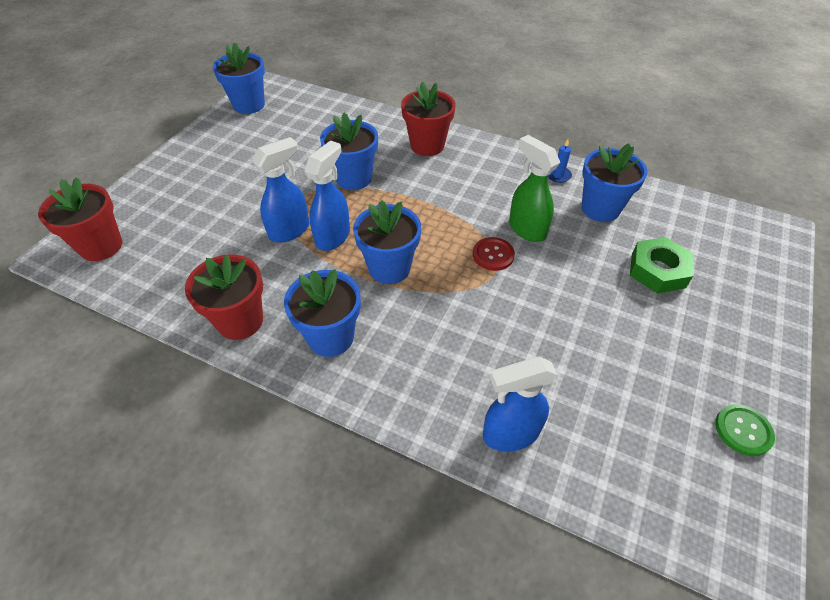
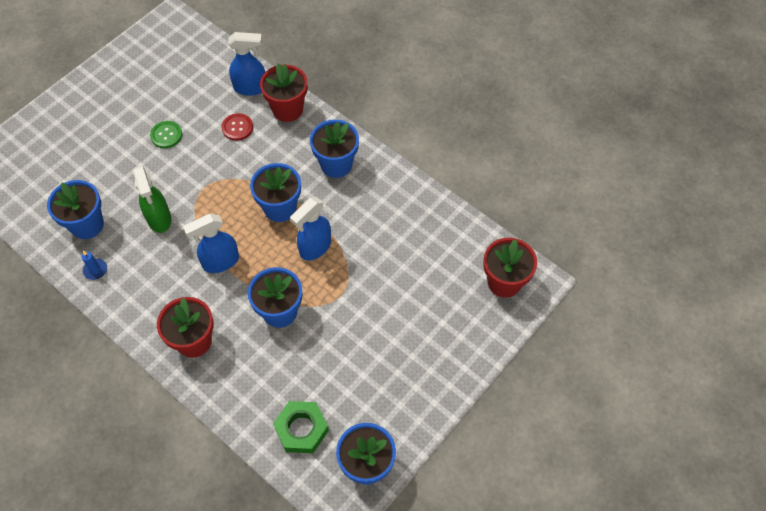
camera: 165 degrees left, 10 degrees up
(240, 321) = (395, 189): red flower pot -> red flower pot (287, 109)
(290, 230) = (349, 262): blue spray bottle -> blue spray bottle (220, 262)
(493, 255) = (198, 201): red button -> red button (237, 127)
(658, 270) = (89, 161): green nut -> green nut (301, 429)
(743, 430) = (126, 62): green button -> green button (166, 135)

